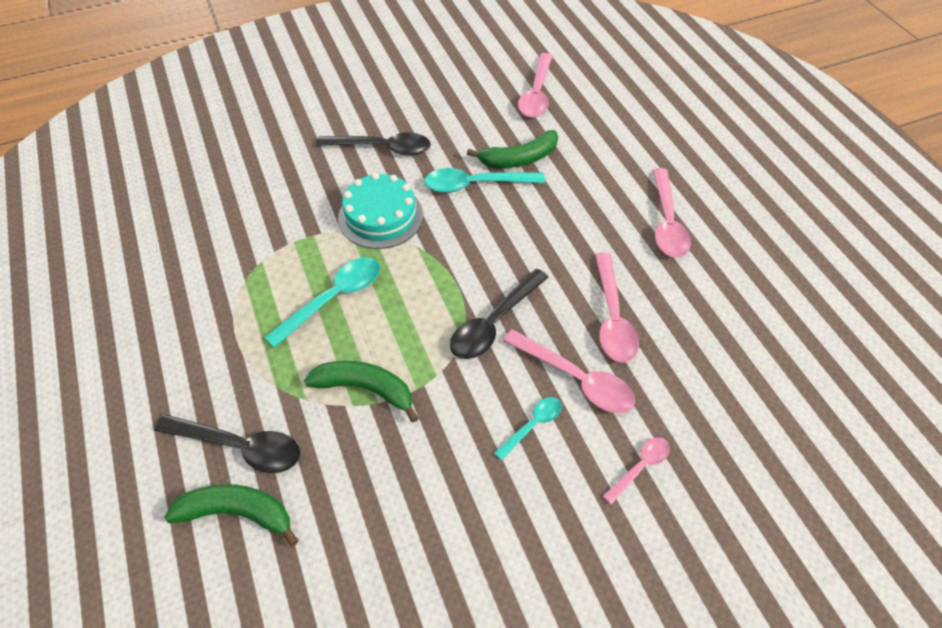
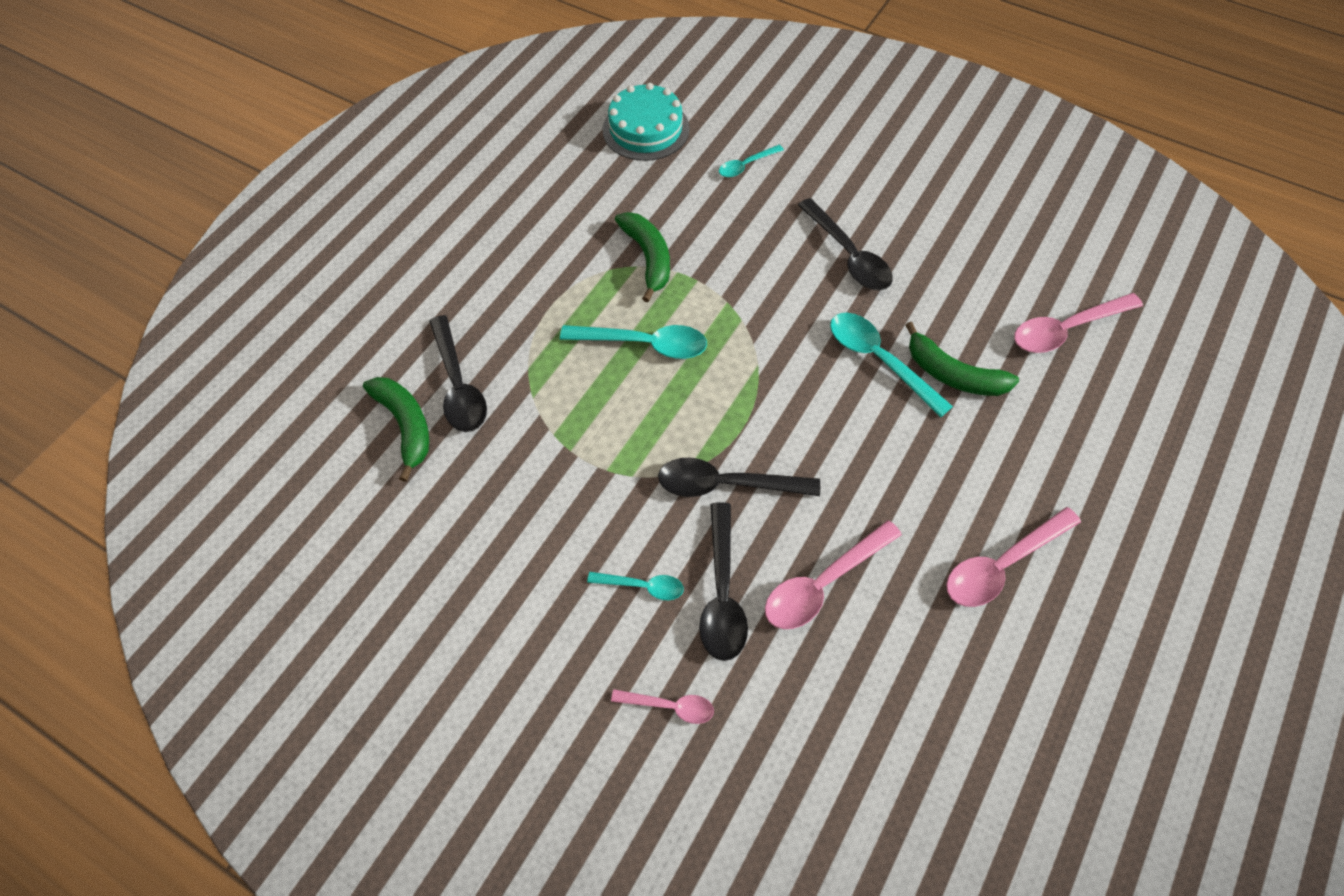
camera: 55 degrees right, 5 degrees up
(251, 150) = (746, 166): none -> turquoise spoon
(365, 389) = (576, 432): green banana -> green banana (648, 258)
(380, 216) = (765, 313): turquoise cake -> turquoise cake (646, 129)
(576, 379) = (722, 594): pink spoon -> black spoon

